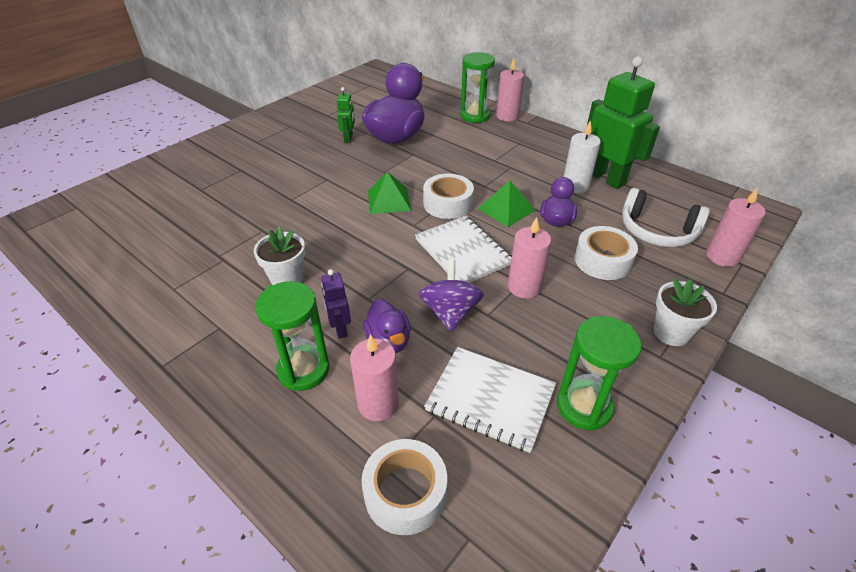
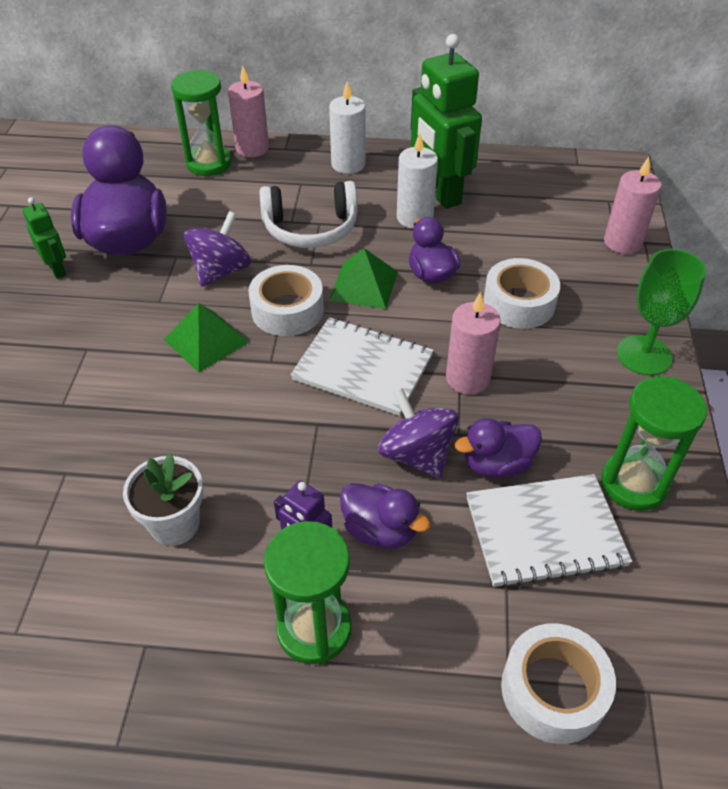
camera: 35 degrees left, 5 degrees up
(378, 404) = (438, 613): pink candle -> none
(430, 170) = (221, 271): none -> purple spinning top
(496, 344) = (497, 464): none -> purple duck
(559, 143) = (348, 164): none -> white candle
(605, 178) = (439, 193): green robot -> green robot turned 135 degrees counterclockwise
(657, 231) = (542, 240): white headphones -> white headphones (310, 228)
(671, 332) = (644, 355): white flower pot -> green goblet

